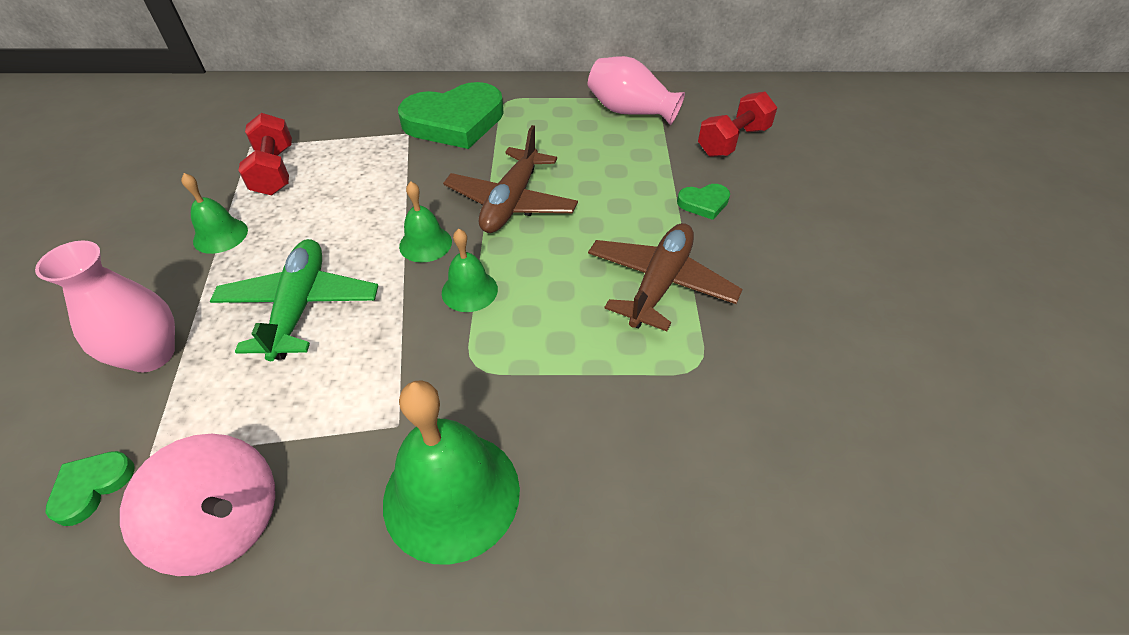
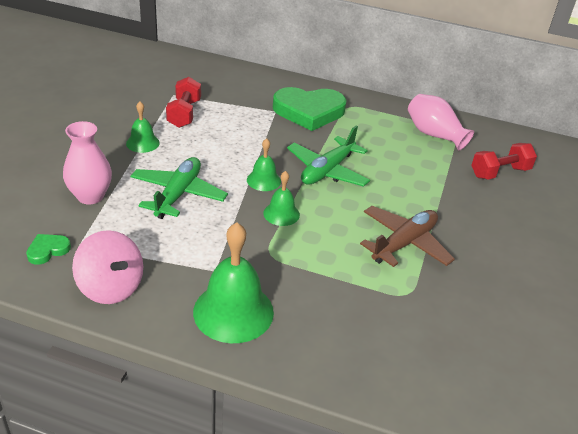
camera: 15 degrees right, 10 degrees down
(511, 202) = (327, 171): brown plane -> green plane
(704, 203) = (458, 205): green heart -> none

